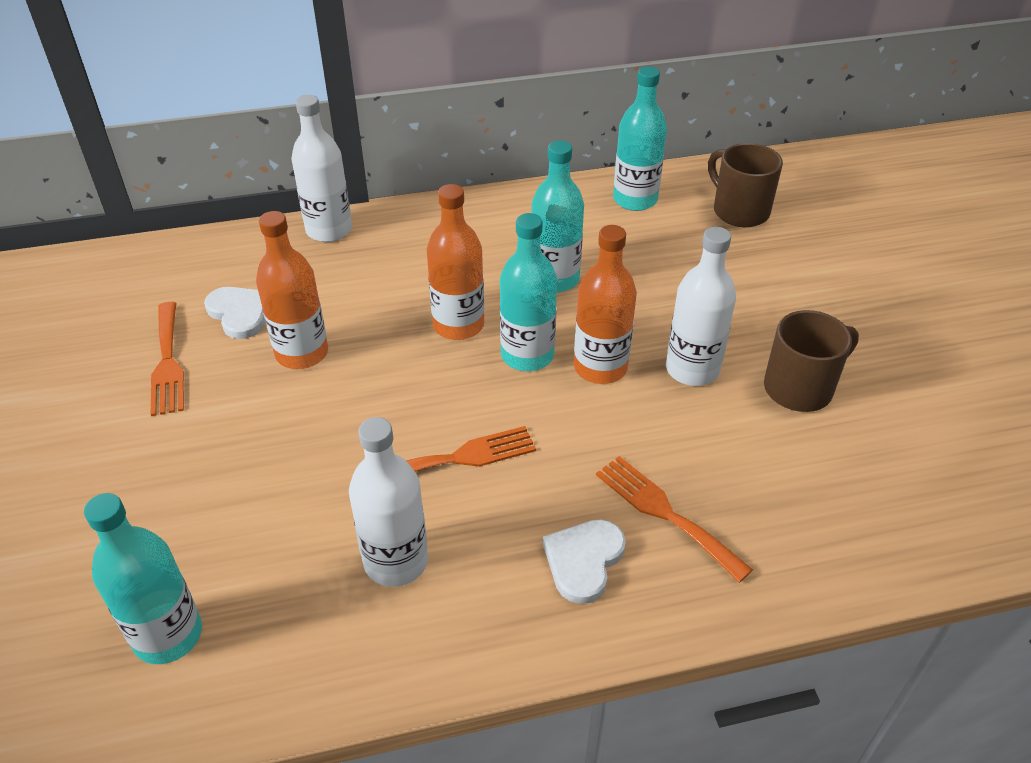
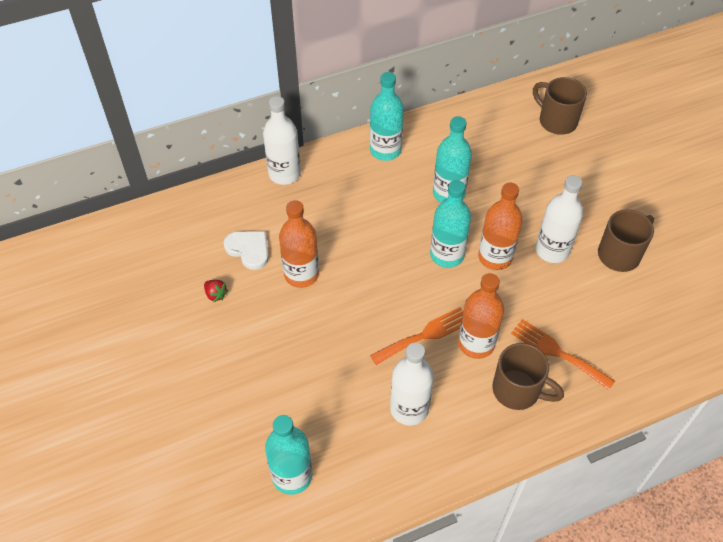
camera: 10 degrees left, 10 degrees up
(167, 363) = (216, 294): orange fork -> red strawberry
(458, 325) = (396, 238): orange bottle -> orange bottle (476, 343)
(583, 560) = (518, 390): white heart -> brown mug
(635, 200) = (485, 120): turquoise bottle -> turquoise bottle (385, 150)

